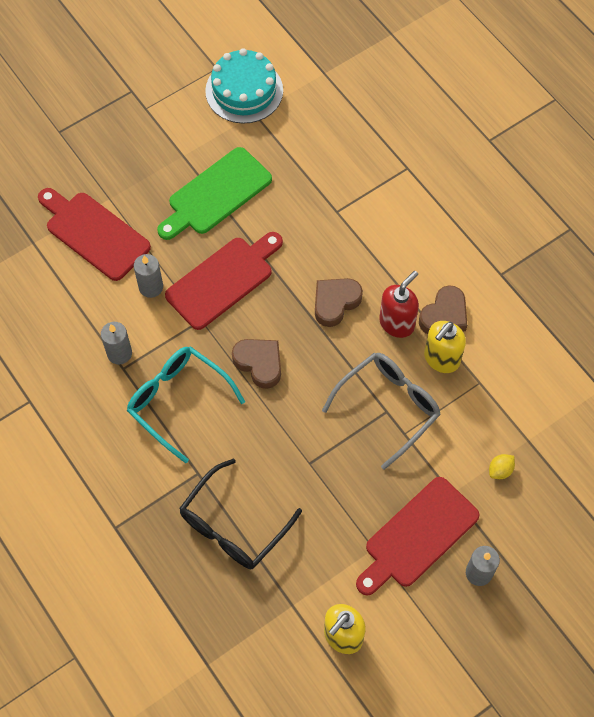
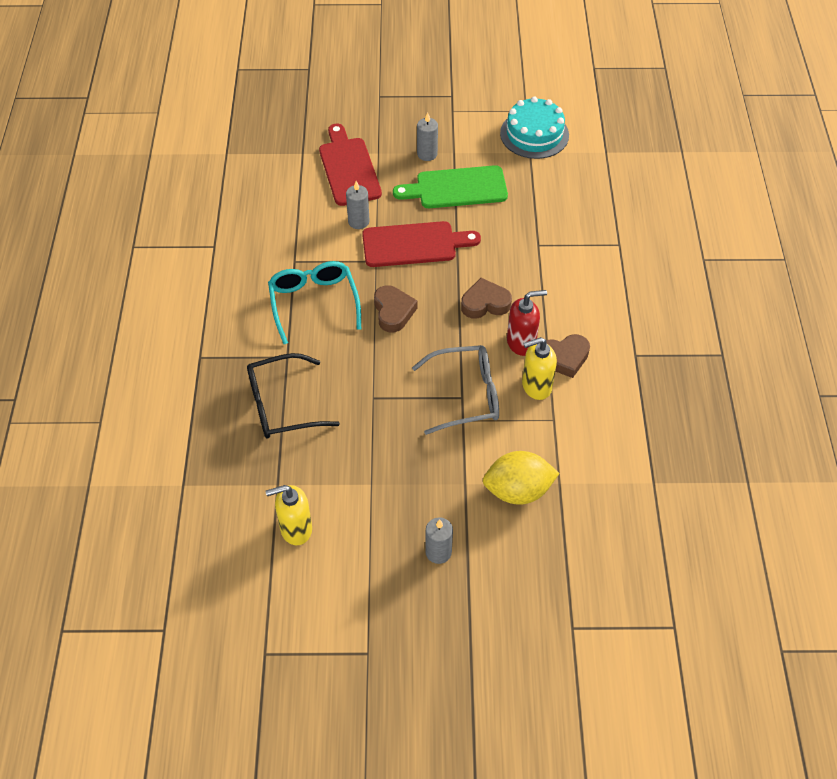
camera: 35 degrees right, 10 degrees down
(119, 353) = (300, 250): grey candle -> grey candle (427, 154)
(418, 536) = (412, 496): red cutting board -> none
(500, 470) = (518, 490): yellow lemon -> yellow lemon, size x2.34

